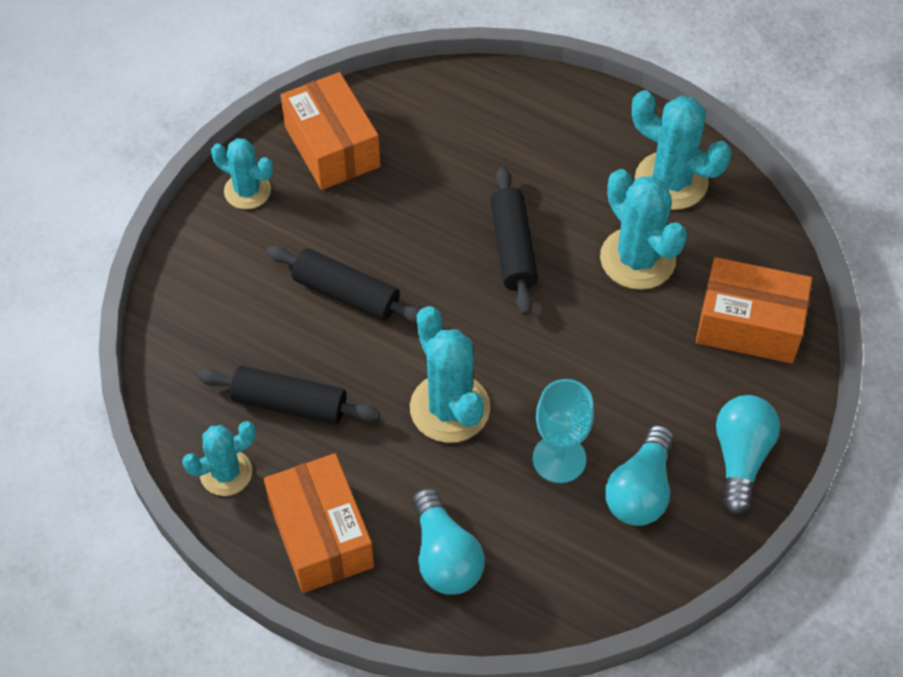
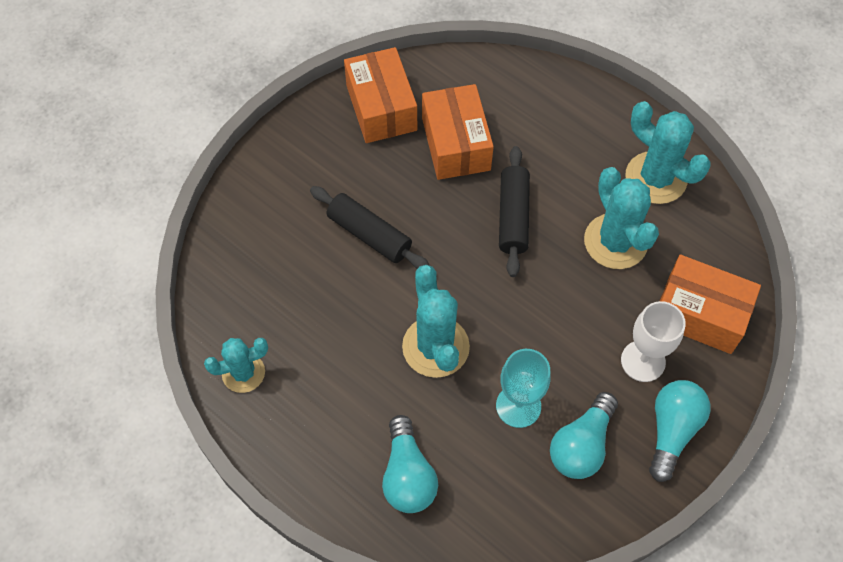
camera: 10 degrees right, 5 degrees up
(247, 191) = (306, 135): turquoise cactus -> none
(289, 404) = (306, 322): black rolling pin -> none
(321, 535) = (310, 439): orange box -> orange box (456, 144)
(693, 387) = (643, 361): none -> white goblet

